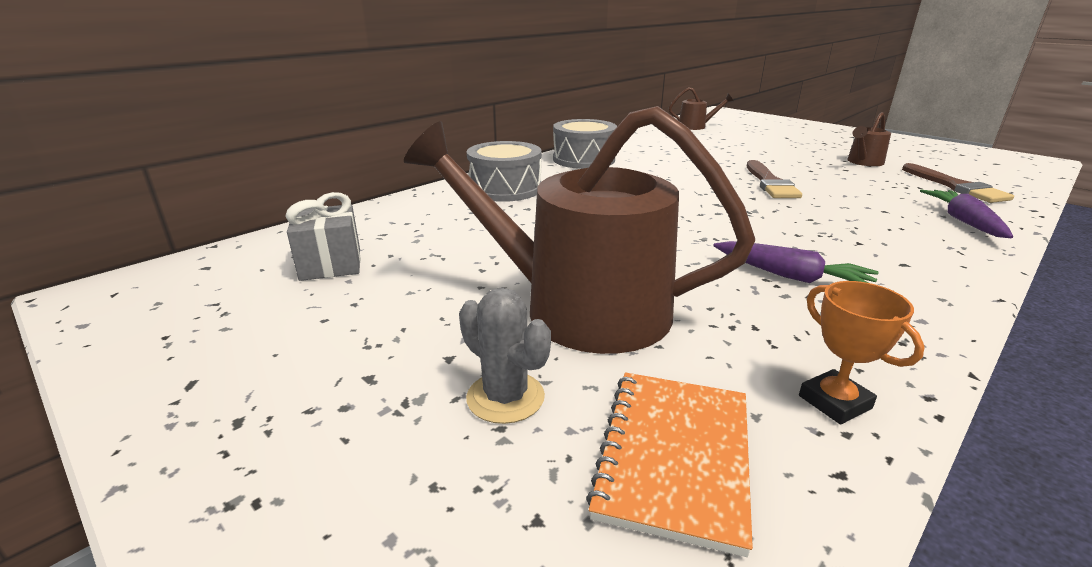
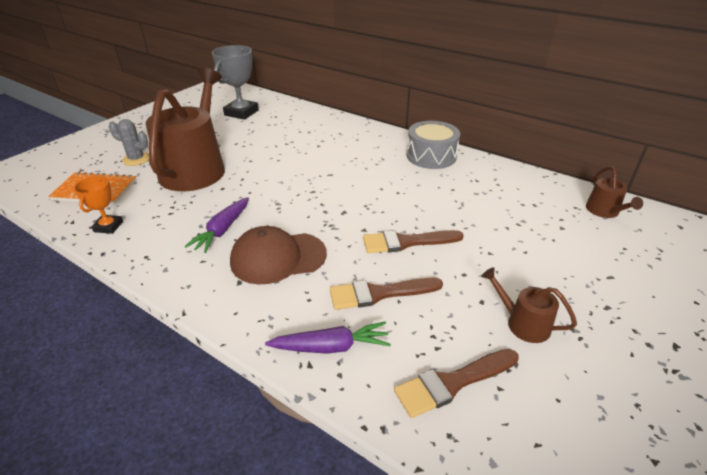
camera: 80 degrees right, 10 degrees up
(331, 264) = (241, 113): grey gift -> grey trophy
(505, 189) = (350, 135): grey drum -> none
(505, 397) = (136, 159): grey cactus -> grey cactus turned 75 degrees clockwise
(834, 402) = (108, 226): orange trophy -> orange trophy turned 45 degrees counterclockwise
(836, 240) = (278, 258): none -> brown cap
(865, 199) = (379, 293): none -> brown brush

